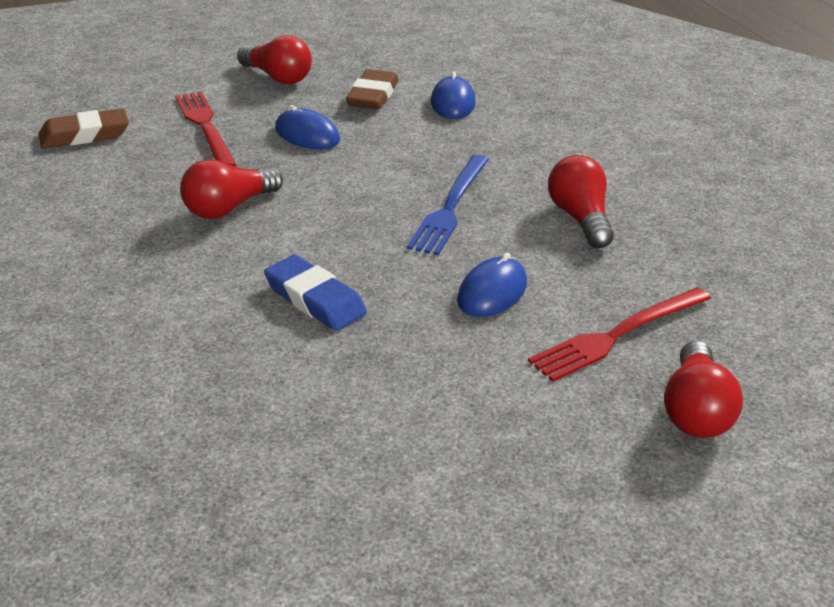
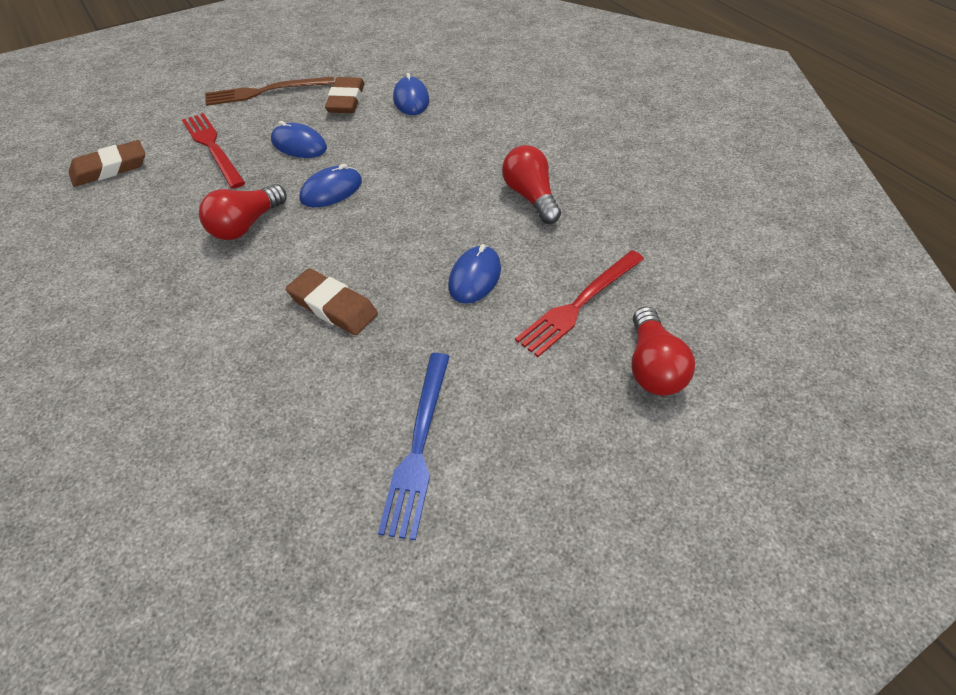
camera: 10 degrees left, 15 degrees up
(277, 77) = (265, 92): red light bulb -> brown fork
(315, 299) = (333, 306): blue eraser -> brown eraser
(336, 185) = (331, 190): none -> blue mouse
(450, 207) = (427, 200): blue fork -> blue fork (418, 446)

